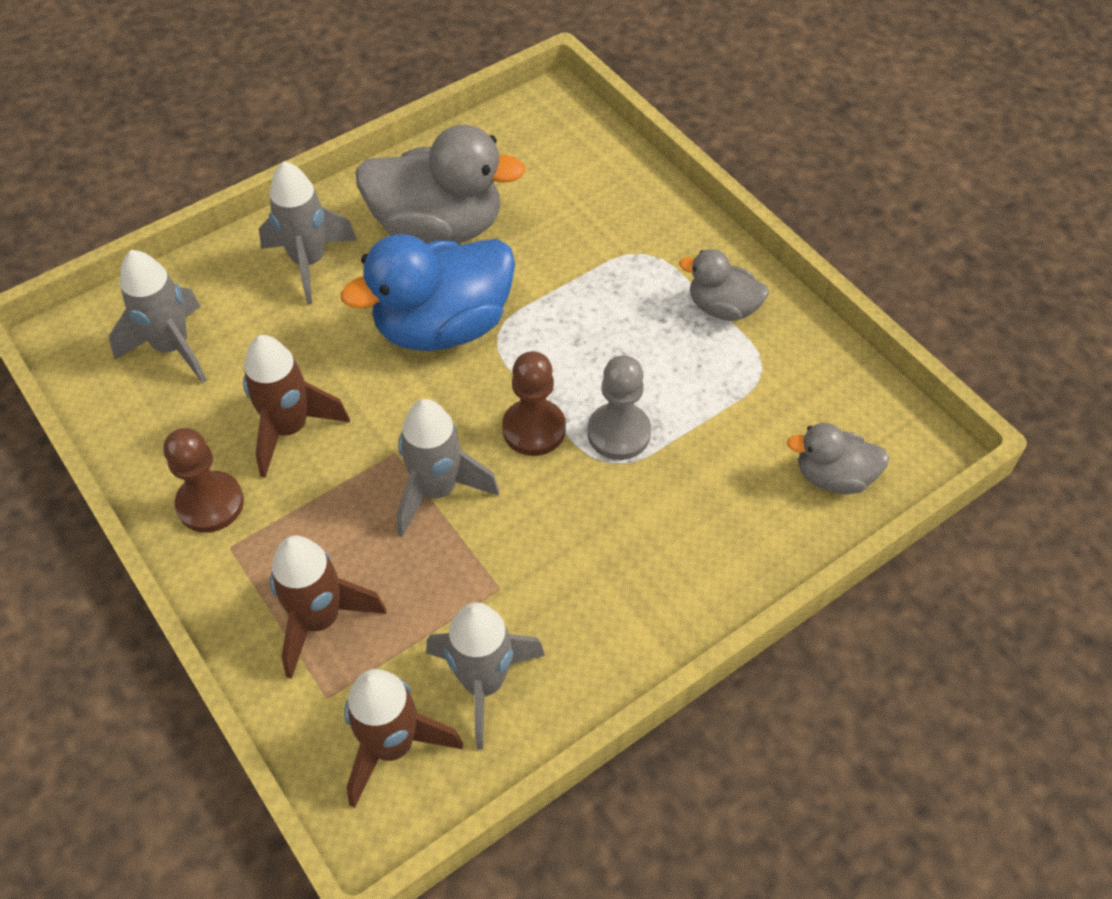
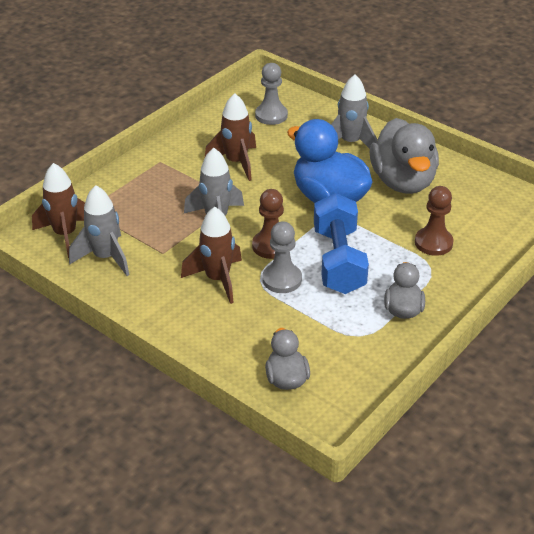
camera: 75 degrees right, 15 degrees down
(172, 348) = (271, 115): grey rocket -> grey pawn
(210, 503) = (182, 150): brown pawn -> brown pawn (433, 243)
(320, 620) = (127, 198): brown rocket -> brown rocket (217, 279)
(596, 352) = (338, 261): none -> blue dumbbell

